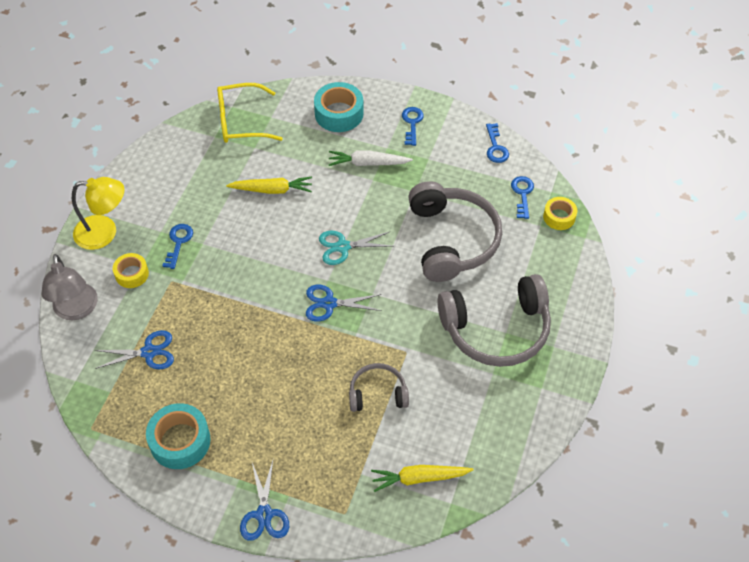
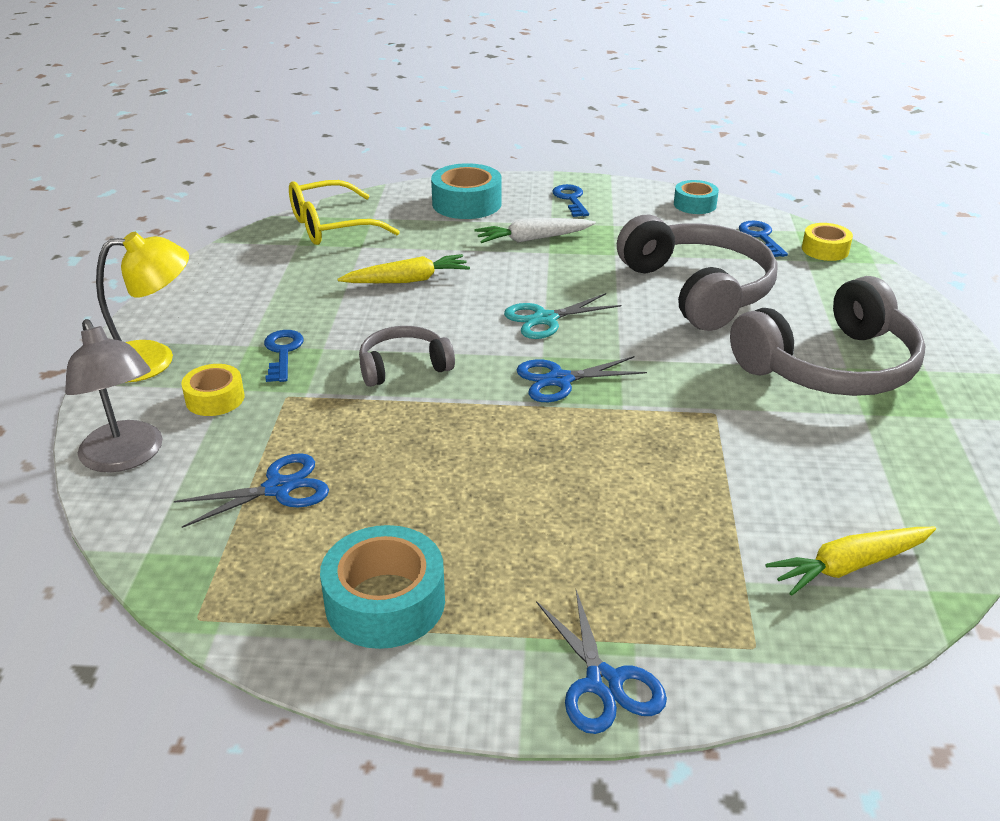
camera: 15 degrees left, 20 degrees down
(377, 393) = (703, 469): grey headphones -> grey headphones (403, 366)
(495, 147) = (695, 204): blue key -> turquoise tape

